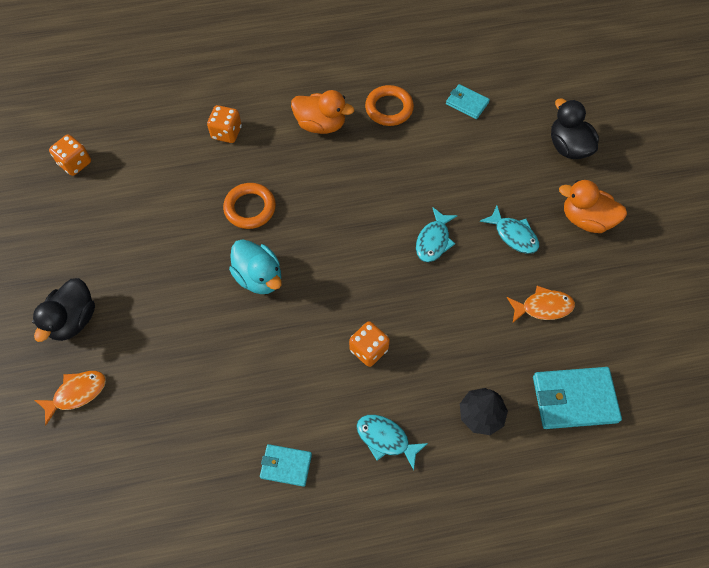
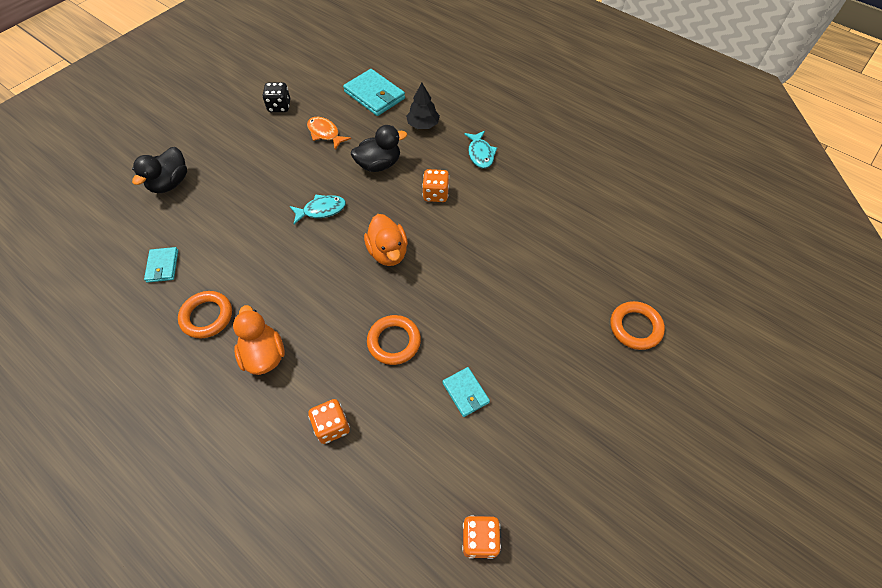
camera: 130 degrees left, 5 degrees down
(73, 320) = (599, 382): black duck -> black duck (379, 164)
(77, 393) = (635, 327): orange fish -> orange ring
(259, 277) = (445, 289): turquoise duck -> none
(286, 466) = (544, 186): turquoise wallet -> turquoise wallet (465, 393)
(513, 235) = (280, 173): turquoise fish -> none
(586, 219) = (235, 145): orange duck -> orange duck (388, 252)
(623, 290) = (279, 106): none -> black dice

